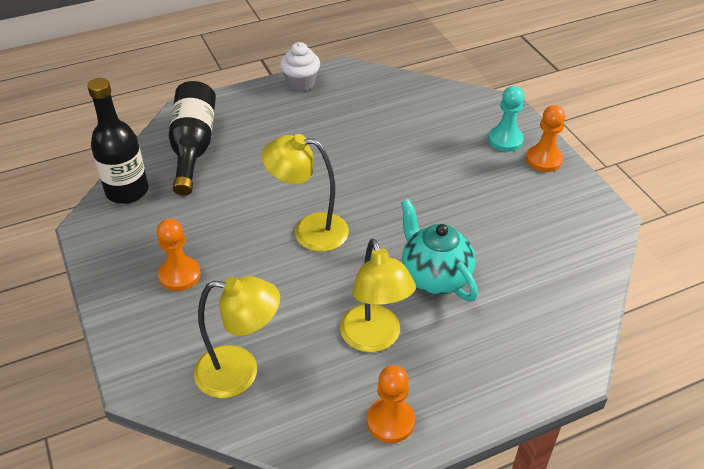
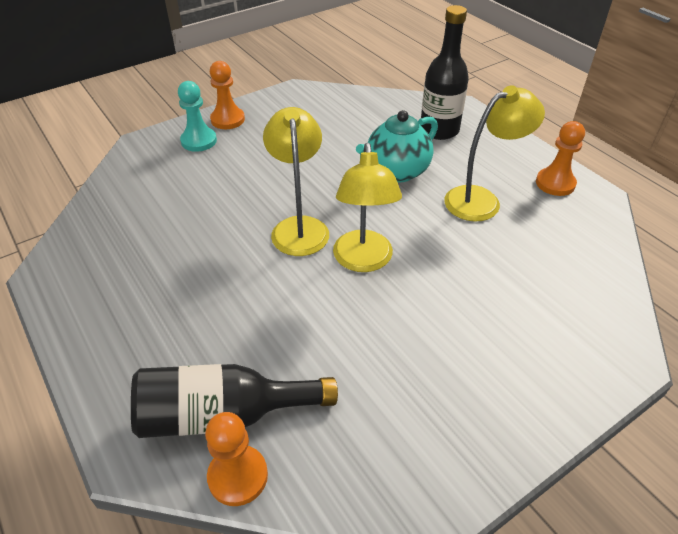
camera: 100 degrees left, 0 degrees up
(127, 191) = (337, 479): black bottle -> black bottle (439, 130)
(179, 275) = (470, 363): orange pawn -> orange pawn (238, 476)
(240, 372) = (566, 280): yellow lamp -> yellow lamp (299, 227)
(301, 83) = (71, 316): white cupcake -> none

